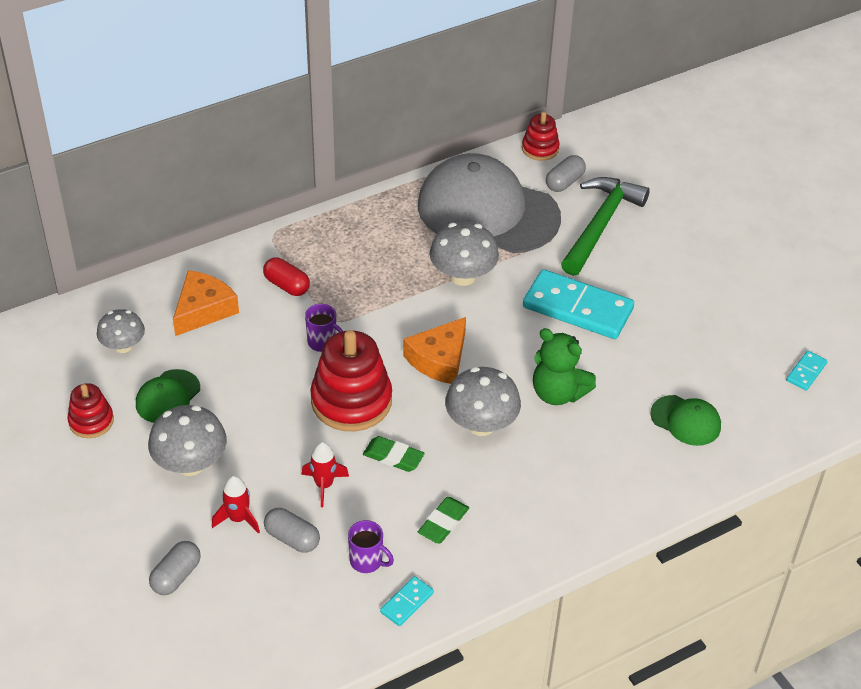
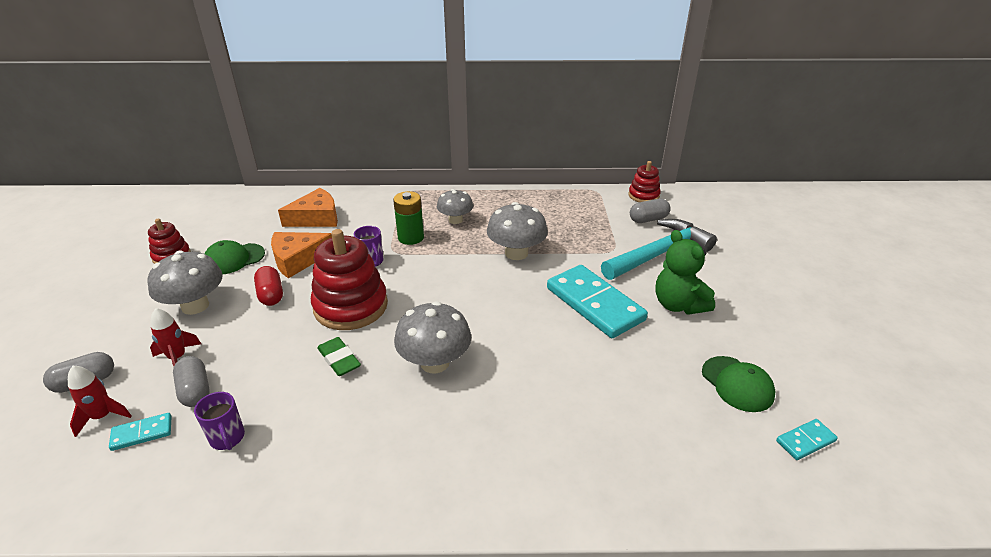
camera: 30 degrees right, 10 degrees down
(123, 346) = (245, 222): grey mushroom -> grey mushroom (455, 220)
(287, 285) = (384, 221): red capsule -> red capsule (271, 295)
(324, 485) = (265, 359): red rocket -> red rocket (103, 416)
(336, 297) = (411, 237): none -> green battery
(406, 602) = (217, 495): turquoise domino -> turquoise domino (142, 433)
(439, 359) = (446, 302): orange cheese -> orange cheese (298, 259)
(443, 523) = (323, 433): green eraser -> none
(487, 211) = (571, 220): grey cap -> none
(558, 393) = (524, 363): green teddy bear -> green teddy bear (678, 305)
(600, 225) = (659, 253): green hammer -> turquoise hammer
(686, 420) = (635, 437): green cap -> green cap (737, 384)

